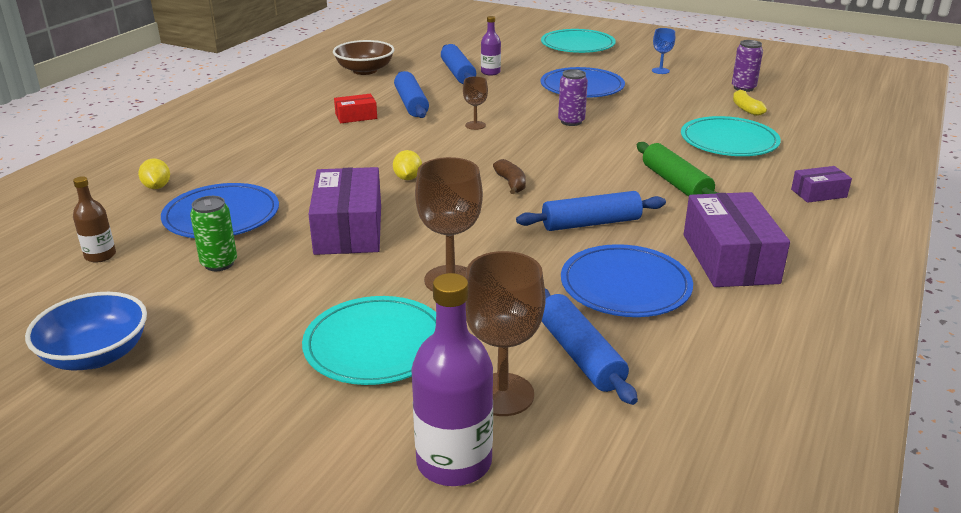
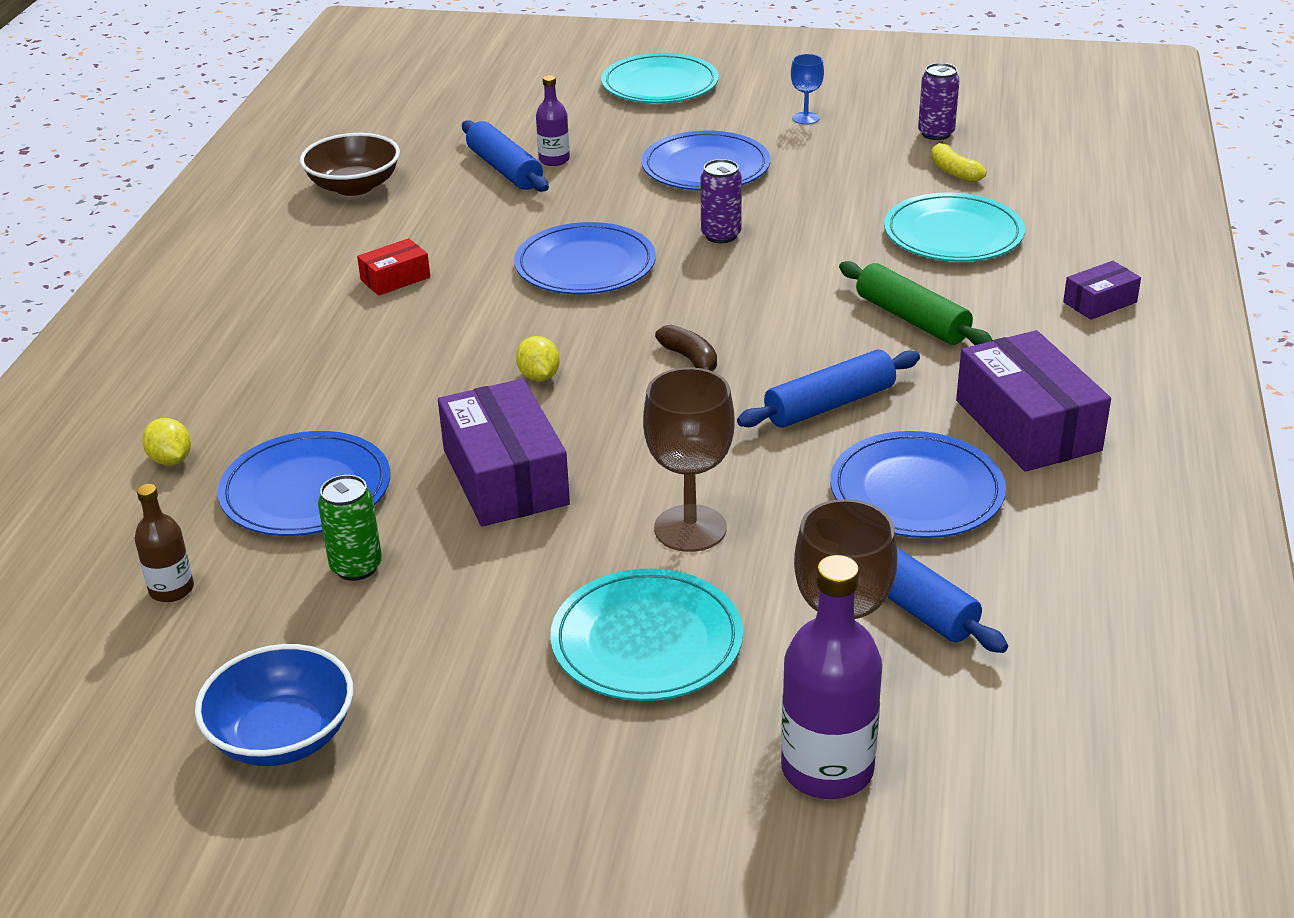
camera: 15 degrees left, 5 degrees up
(411, 104) = (466, 240): blue rolling pin -> none
(475, 125) = (585, 265): brown goblet -> blue plate

